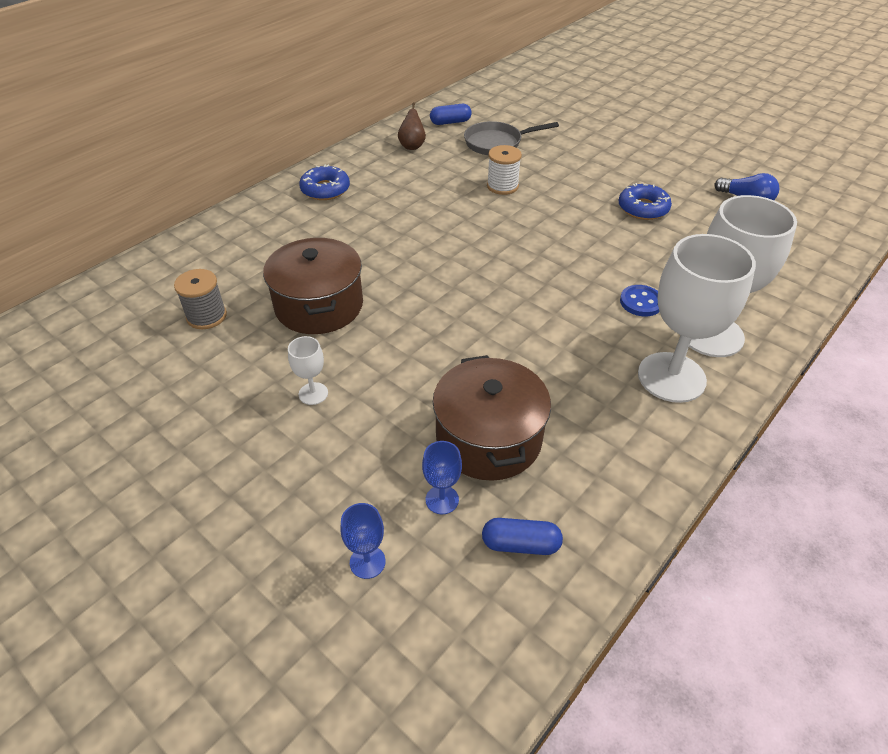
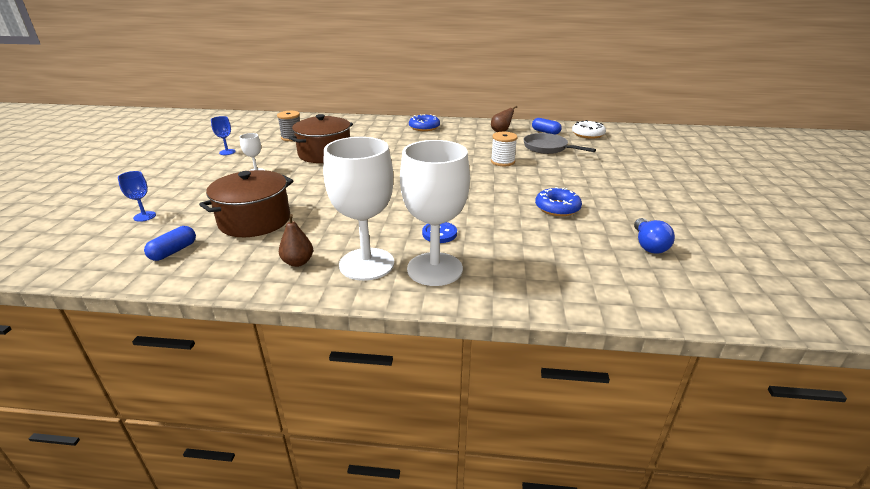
camera: 55 degrees right, 15 degrees down
(442, 500) = (197, 221): blue goblet -> blue goblet (227, 152)
(487, 104) = (588, 134): none -> white donut
(520, 544) = (173, 251): blue capsule -> blue capsule turned 60 degrees clockwise
(632, 429) = (298, 262): none -> brown pear

